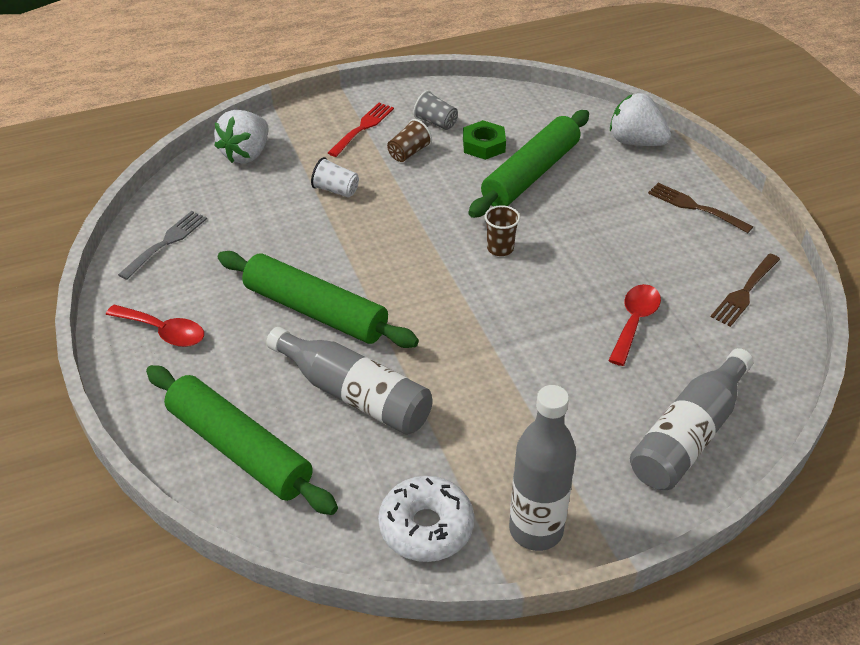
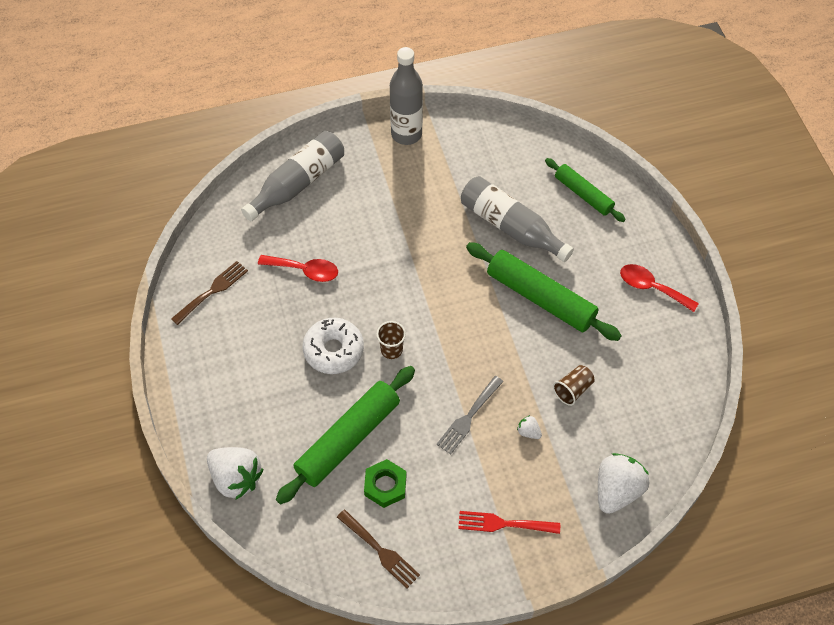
camera: 175 degrees left, 15 degrees up
(166, 242) = (669, 378): grey fork -> grey fork (468, 417)
(239, 449) = (583, 194): green rolling pin -> green rolling pin, size x0.61
(336, 190) = (528, 432): white cup -> white strawberry
(363, 127) = (503, 524): red fork -> red fork turned 60 degrees clockwise
(409, 153) = (459, 479): brown cup -> brown cup (572, 389)
(426, 527) = (469, 140): white donut -> white donut (333, 350)
(436, 122) = (428, 526): grey cup -> none
(634, 322) = (305, 270): red spoon -> red spoon turned 105 degrees counterclockwise
(695, 207) = (214, 384): brown fork -> brown fork (380, 551)

